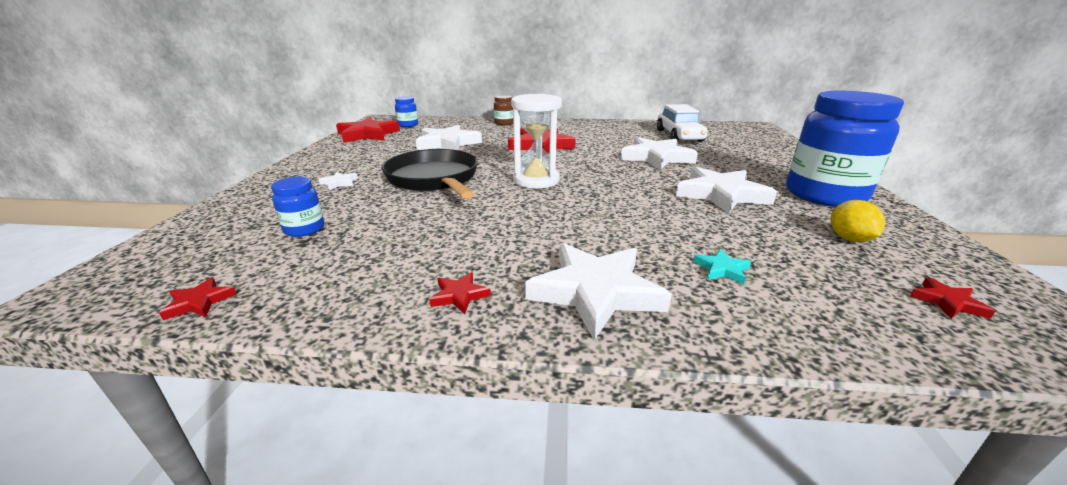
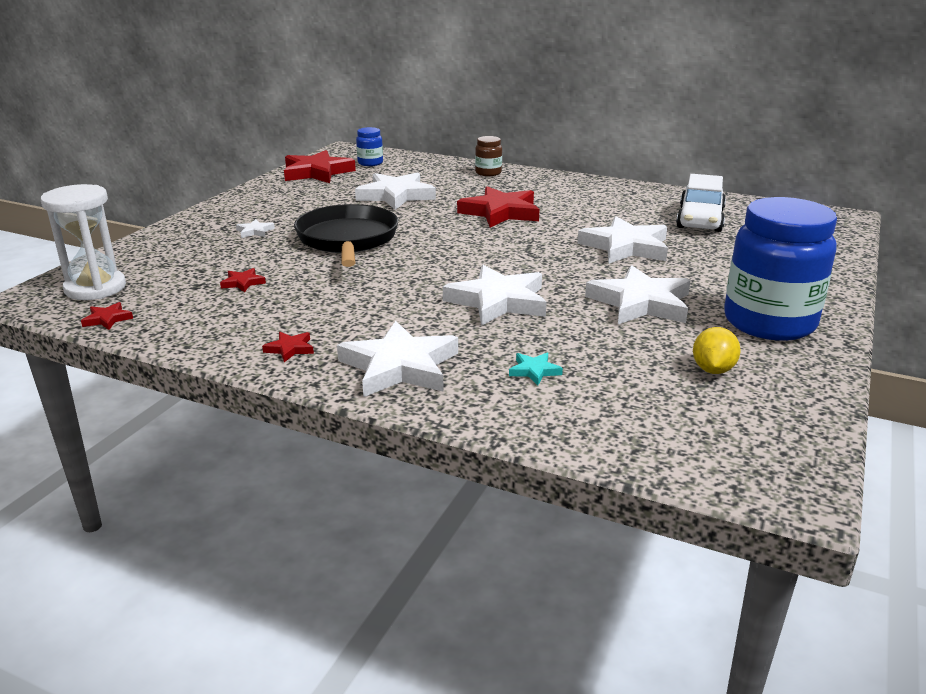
camera: 20 degrees right, 0 degrees up
(304, 229) = (202, 274): blue jar -> none
(536, 180) = (451, 256): white hourglass -> white hourglass (95, 288)
(614, 210) = (498, 301): none -> white star
(947, 302) = (712, 435): red star -> red star (243, 283)

